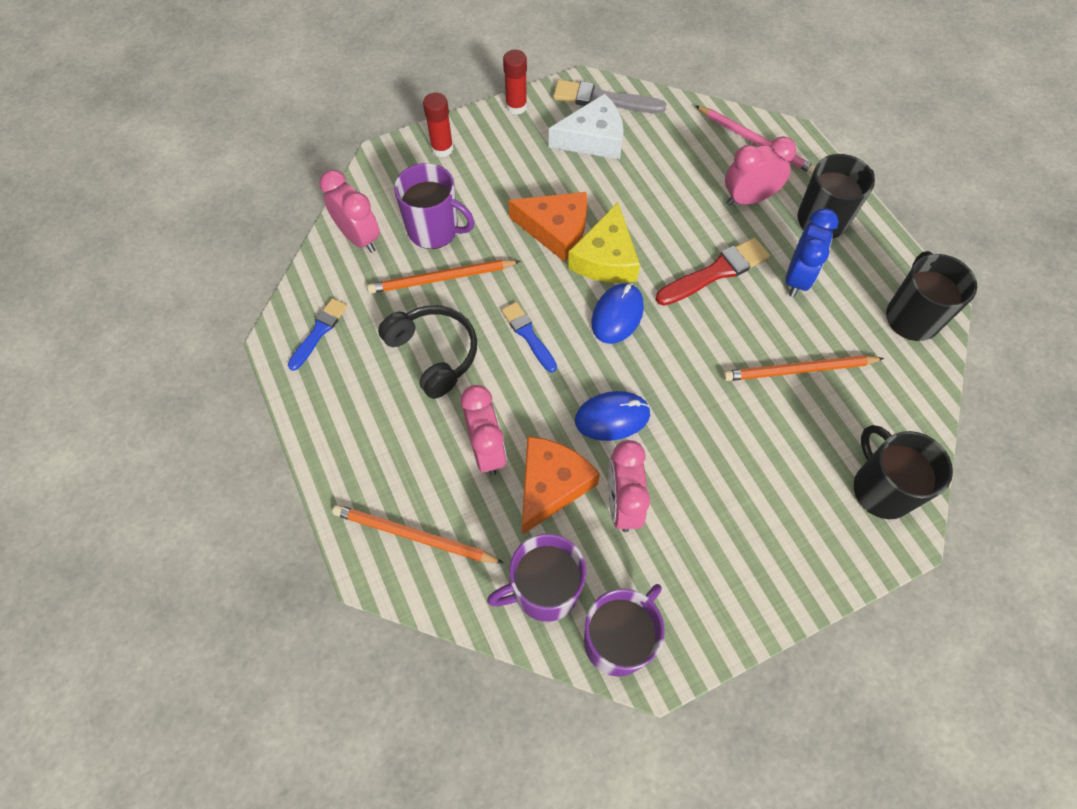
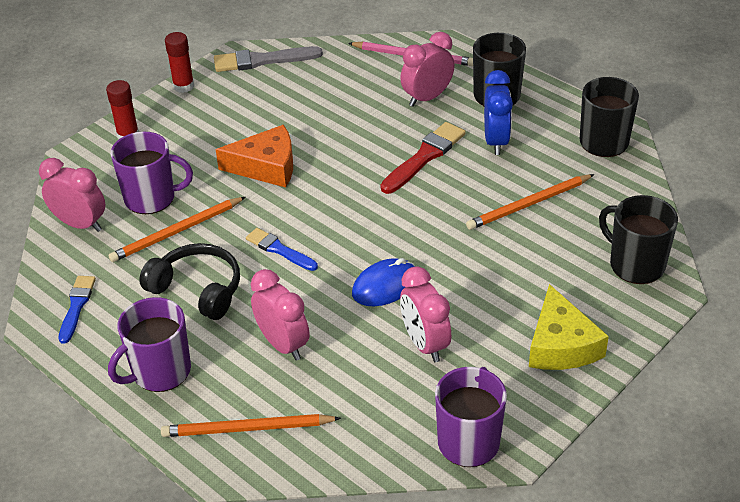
camera: 20 degrees left, 20 degrees down
(544, 590) = (387, 428): purple mug -> purple mug (160, 371)
(551, 485) = (355, 351): orange cheese -> none
(593, 139) = (267, 91): white cheese -> none
(605, 258) = (322, 174): yellow cheese -> yellow cheese (561, 345)
(617, 315) = (353, 212): blue mouse -> none

